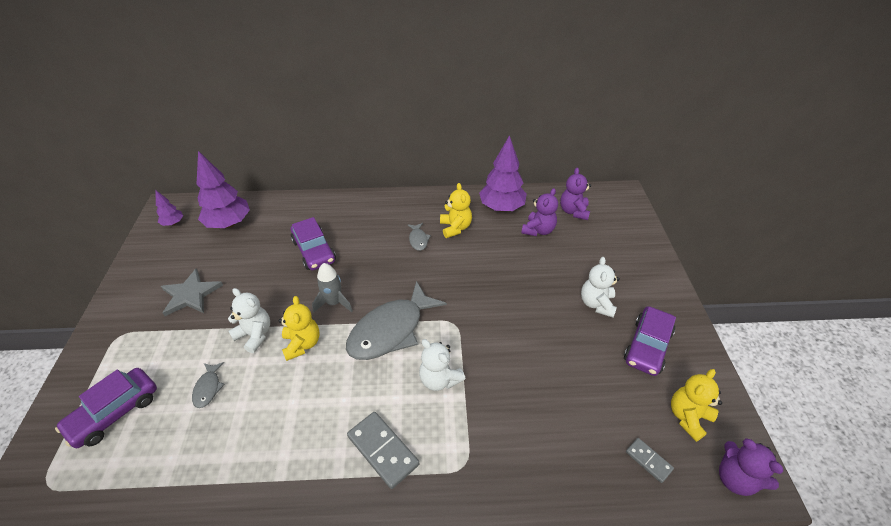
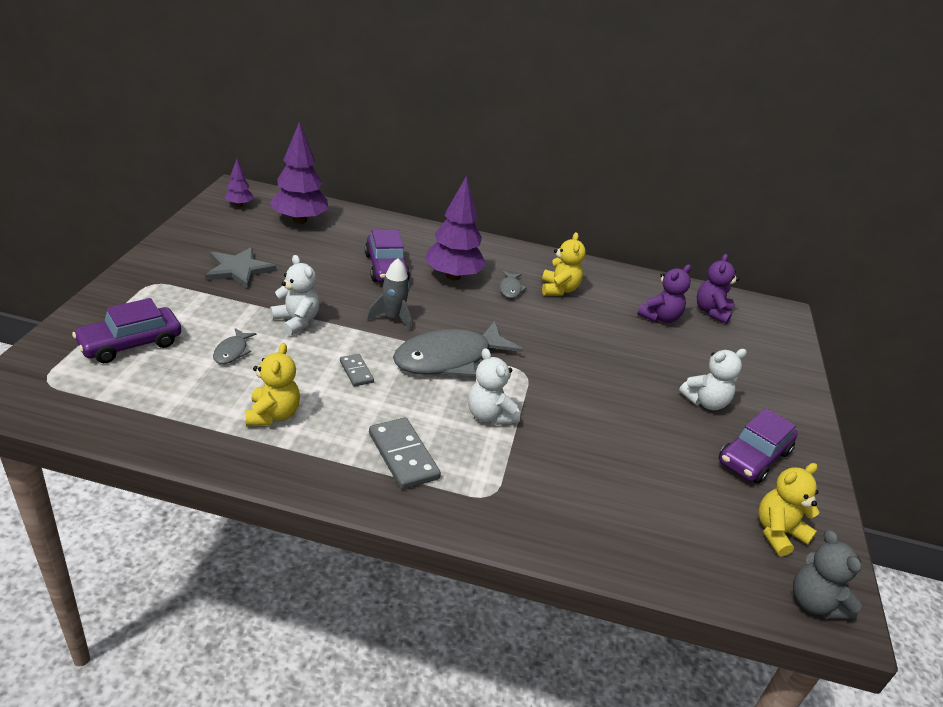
camera: 10 degrees right, 10 degrees down
(302, 344) = (345, 343): yellow teddy bear -> yellow teddy bear (273, 415)
(501, 207) = (622, 286): purple tree -> purple tree (453, 276)
(596, 304) = (705, 402): white teddy bear -> white teddy bear turned 135 degrees counterclockwise
(648, 460) = (711, 555): grey domino -> grey domino (356, 372)
(735, 478) = (814, 603): purple teddy bear -> grey teddy bear

